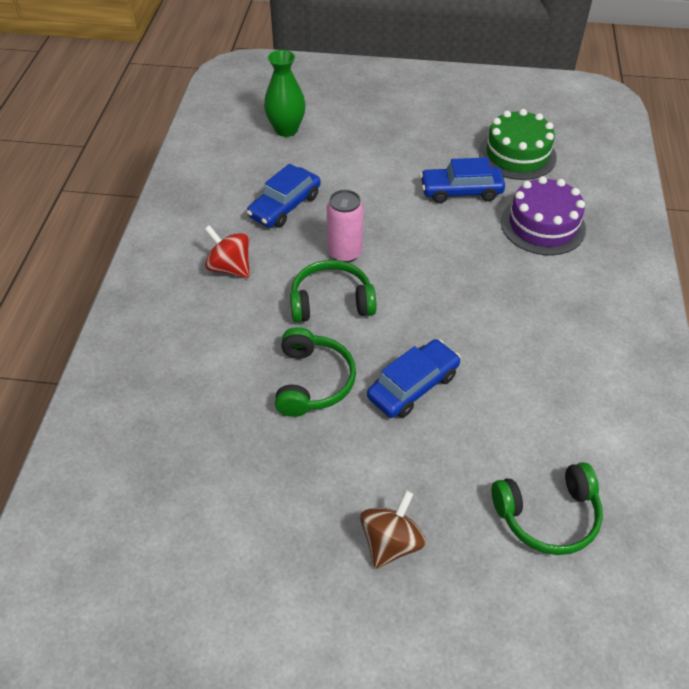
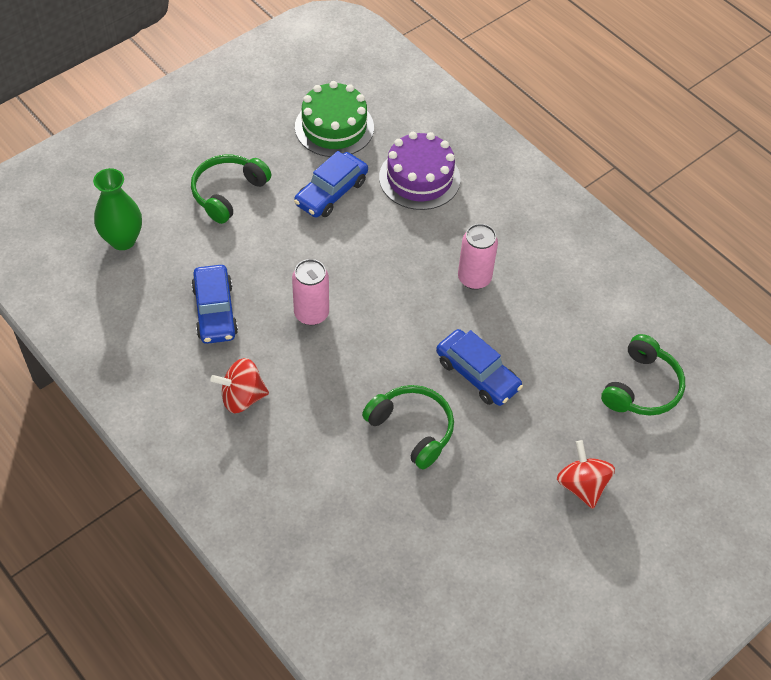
camera: 50 degrees left, 5 degrees up
(331, 301) = (350, 360): green headphones -> green headphones (228, 193)
(391, 542) = (582, 485): brown spinning top -> red spinning top
(413, 386) = (477, 374): blue car -> blue car turned 135 degrees clockwise
(499, 320) = (474, 278): none -> pink can

